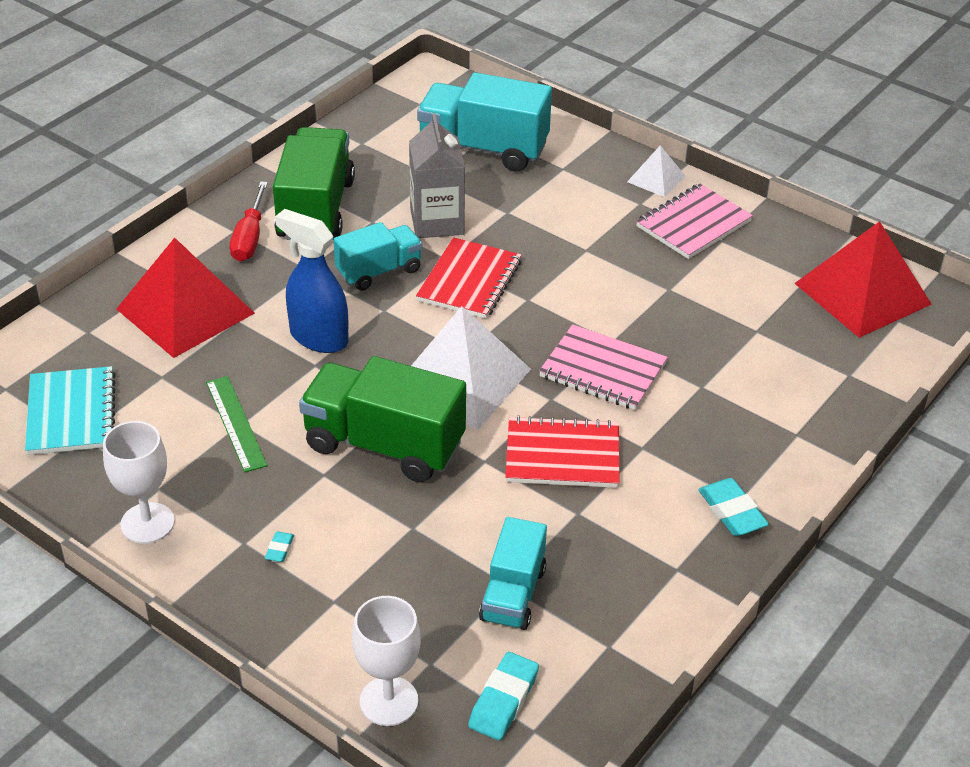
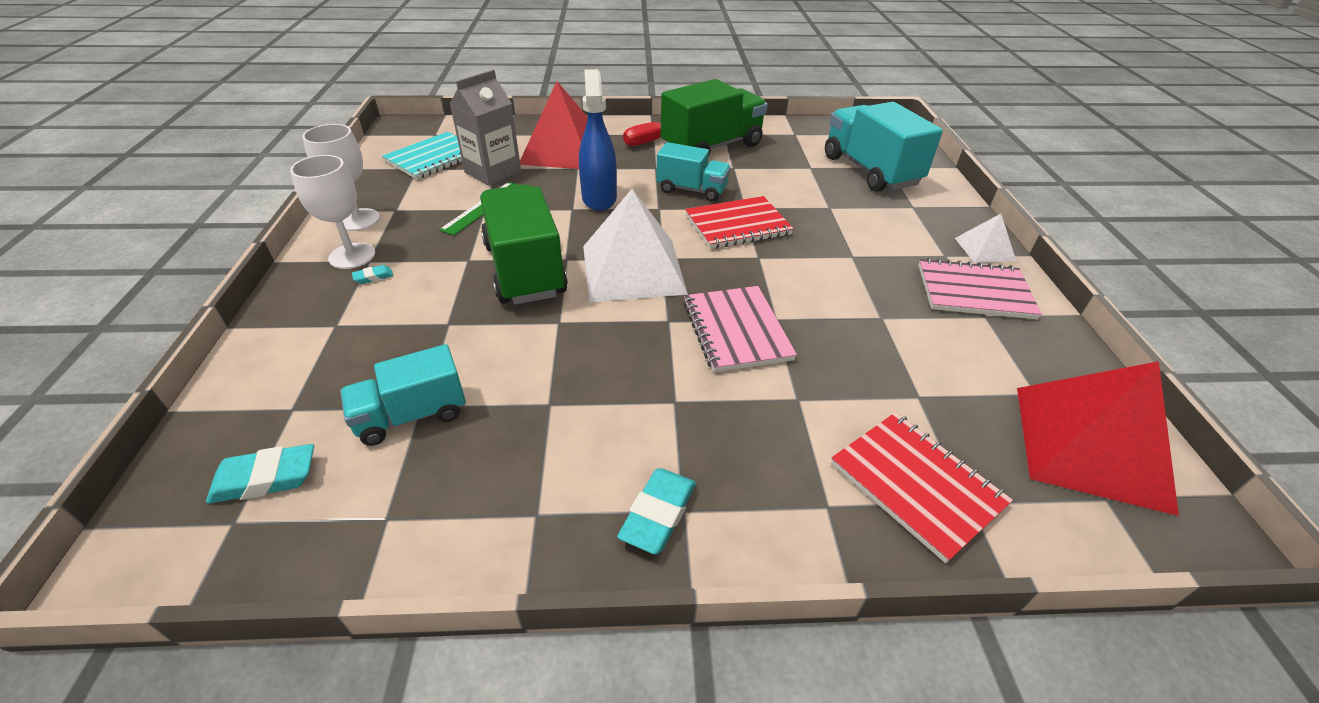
camera: 50 degrees right, 0 degrees up
(389, 701) = (231, 407): white goblet -> white goblet (352, 256)
(437, 222) = (772, 187): grey carton -> grey carton (493, 172)
(562, 455) = (610, 359): red notebook -> red notebook (916, 484)

